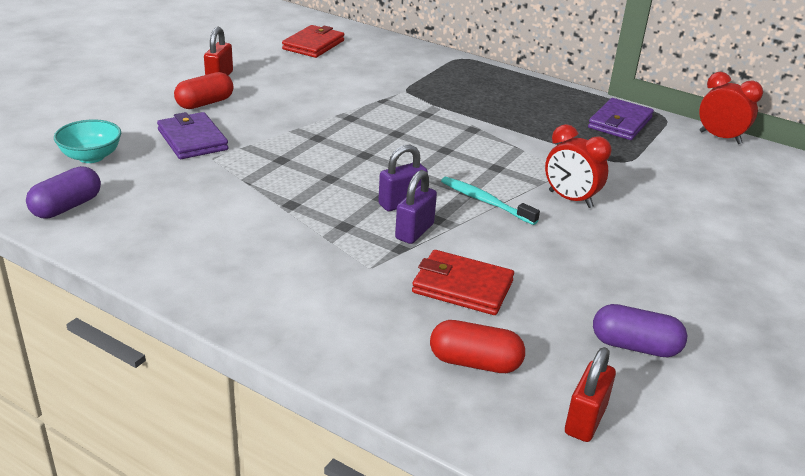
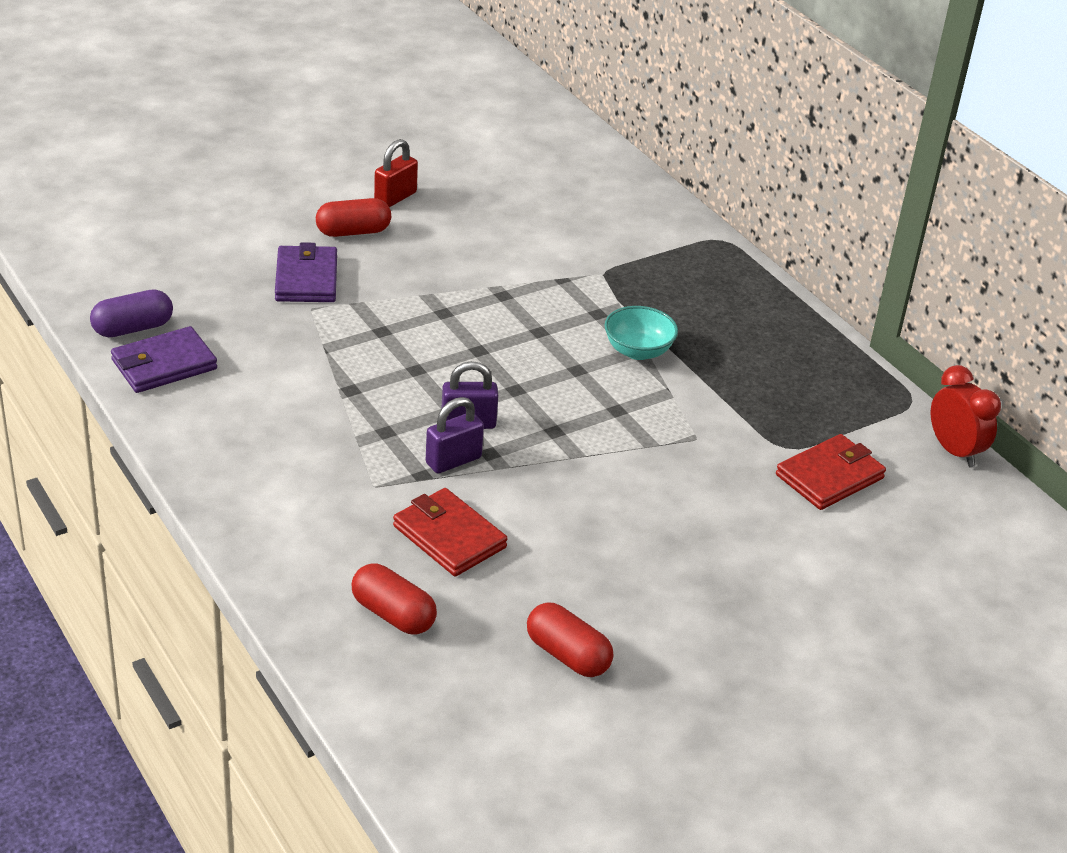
camera: 25 degrees right, 5 degrees up
(91, 157) = (191, 273): turquoise bowl -> turquoise bowl (638, 351)
(313, 45) = (545, 173): red wallet -> red wallet (830, 476)
(485, 201) = (563, 449): turquoise toothbrush -> none
(570, 199) = (665, 476): red clock -> none
(585, 420) = (447, 702): red padlock -> none
(620, 123) = (838, 393): purple wallet -> purple wallet (164, 365)
(635, 346) = (567, 655): purple capsule -> red capsule

